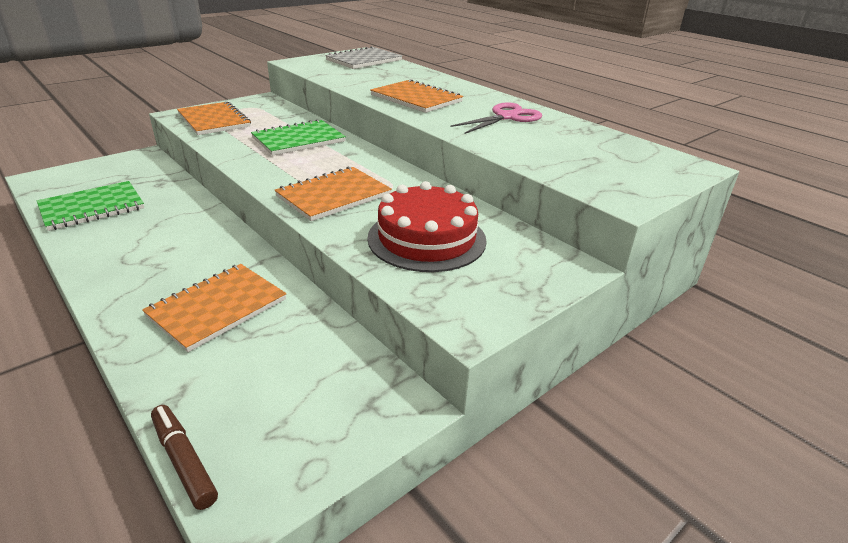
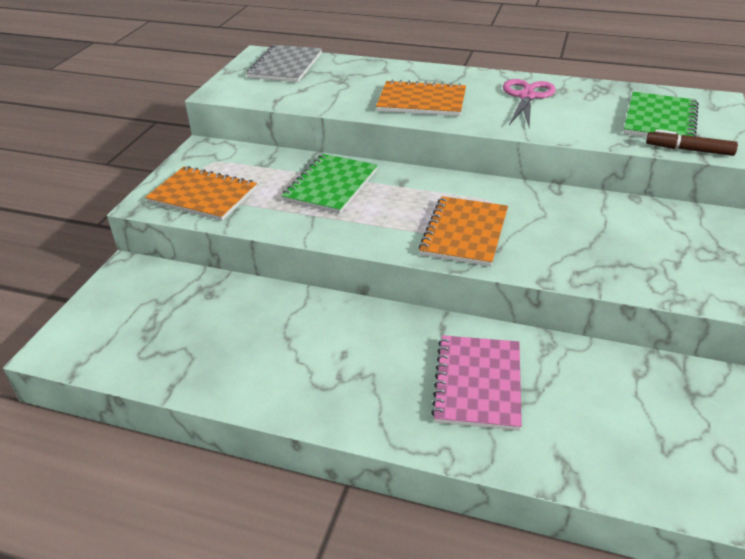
camera: 30 degrees left, 5 degrees up
(92, 207) = (187, 352): green notebook -> green notebook (660, 120)
(184, 461) = (645, 502): brown marker -> brown marker (689, 150)
(217, 308) = (478, 383): orange notebook -> pink notebook
(426, 239) = (595, 241): red cake -> none

